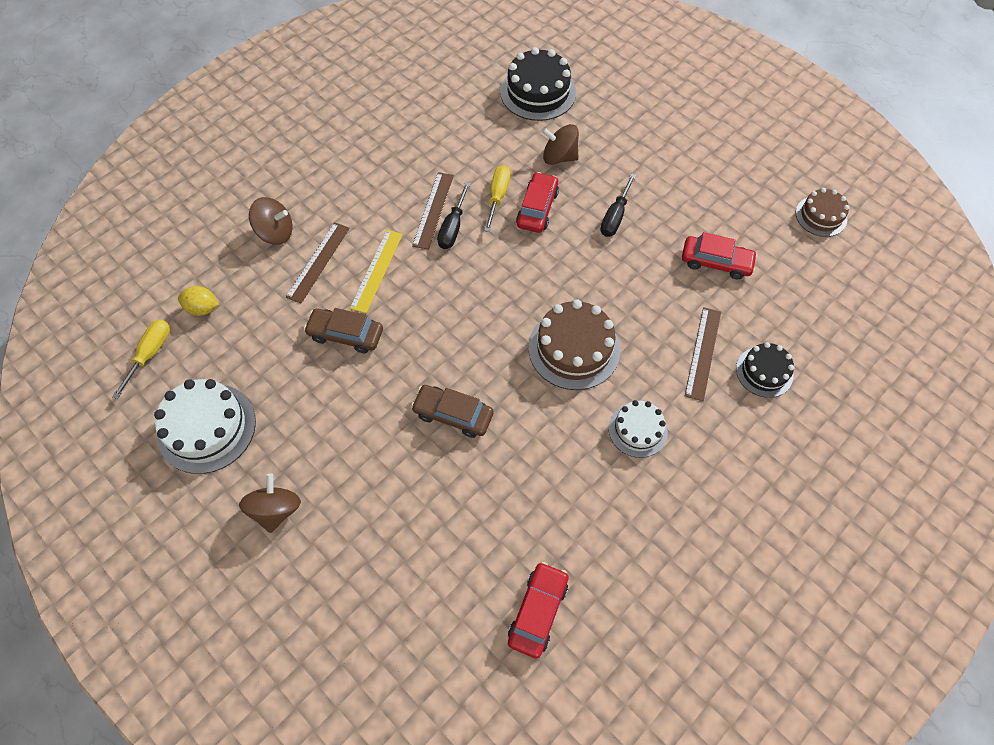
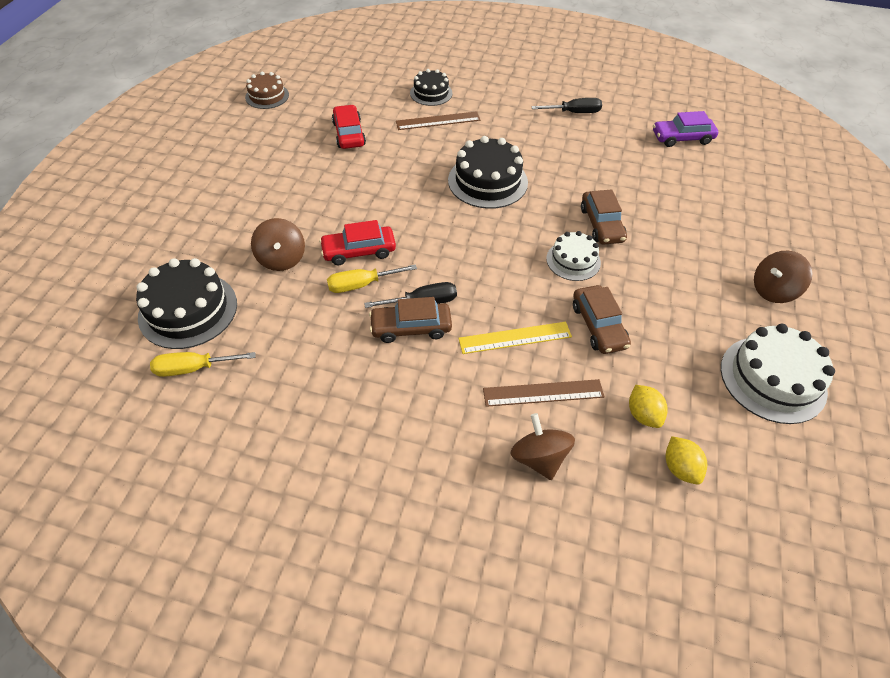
camera: 120 degrees left, 10 degrees down
(150, 354) = (766, 482): yellow screwdriver -> yellow screwdriver (193, 368)
(254, 313) = (643, 414): none -> yellow lemon
(433, 210) = (411, 327): brown ruler -> brown car
(538, 611) = (682, 138): red car -> purple car
(574, 348) = (487, 181): brown cake -> black cake
(615, 216) = (336, 199): black screwdriver -> black screwdriver (574, 113)
(637, 430) = (524, 133): white cake -> white cake (573, 260)

